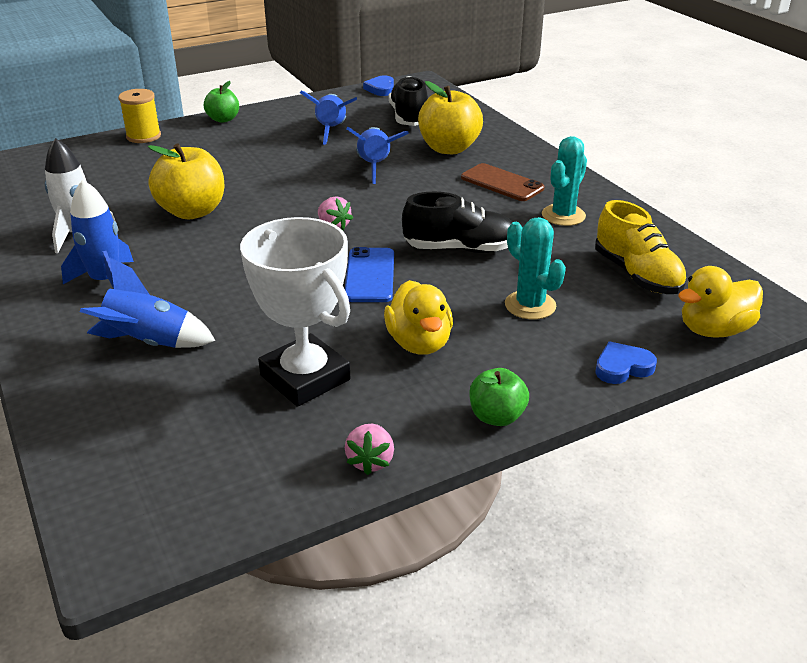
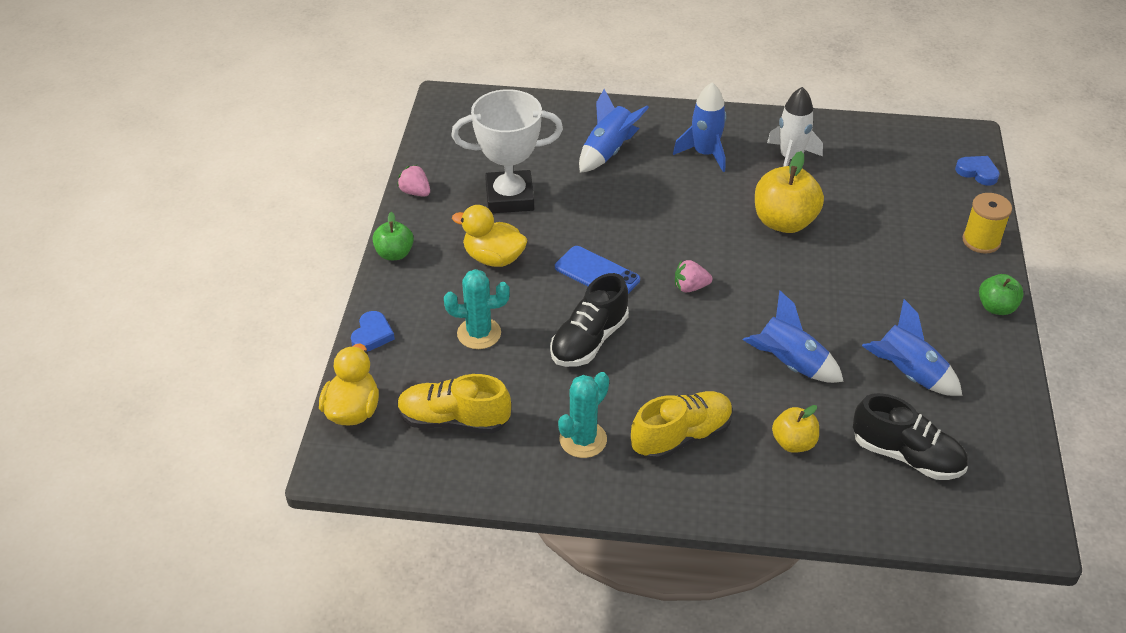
camera: 125 degrees right, 10 degrees up
(381, 89) = (1024, 478): blue heart -> blue heart (977, 172)
(449, 148) = (793, 443): yellow apple -> yellow apple, size x0.58
(502, 183) = (681, 437): brown phone -> yellow shoe
(563, 215) = (583, 440): turquoise cactus -> turquoise cactus turned 60 degrees clockwise

